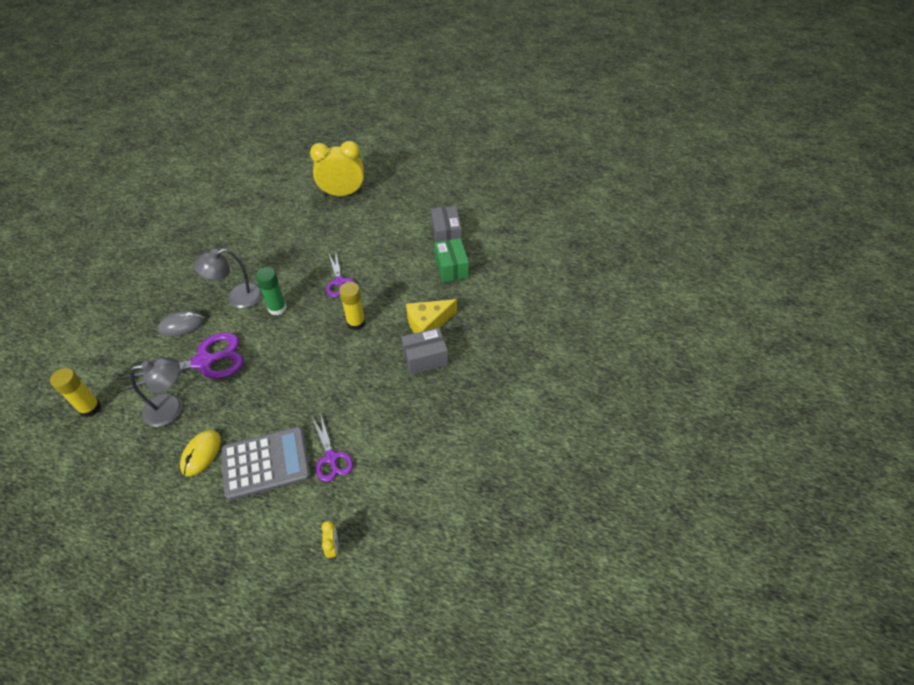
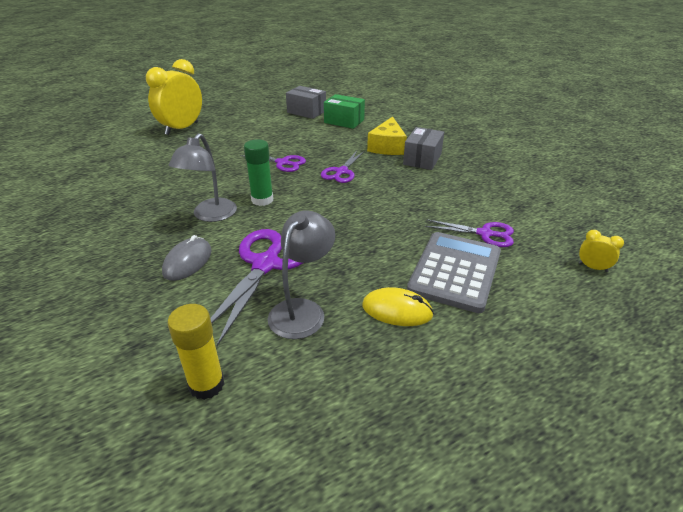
camera: 50 degrees left, 15 degrees down
(201, 453) = (397, 310): yellow mouse -> yellow mouse turned 45 degrees counterclockwise
(356, 323) = (341, 172): yellow glue stick -> purple scissors

